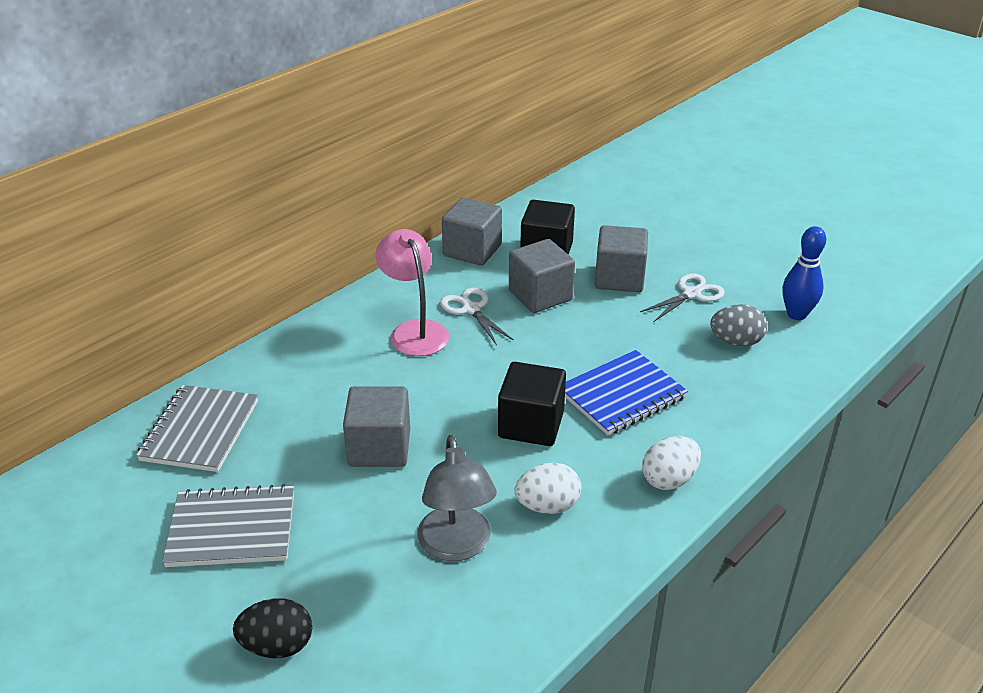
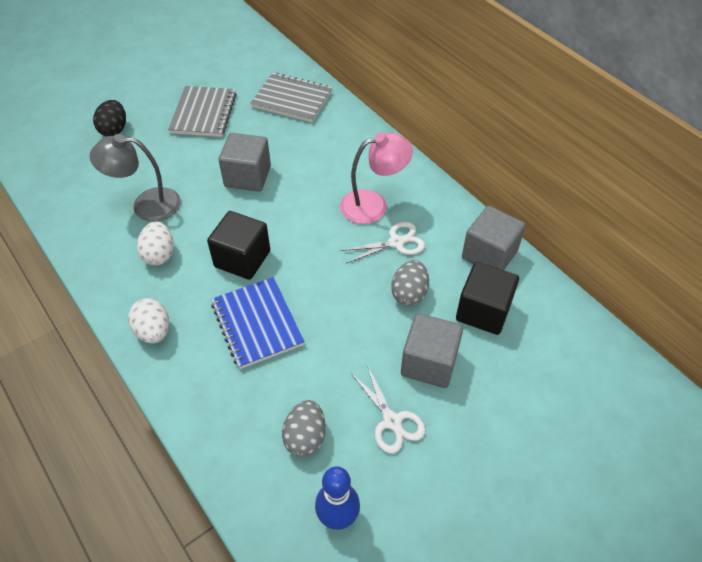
camera: 100 degrees right, 15 degrees up
(540, 295) = (409, 293): grey cube -> grey egg

